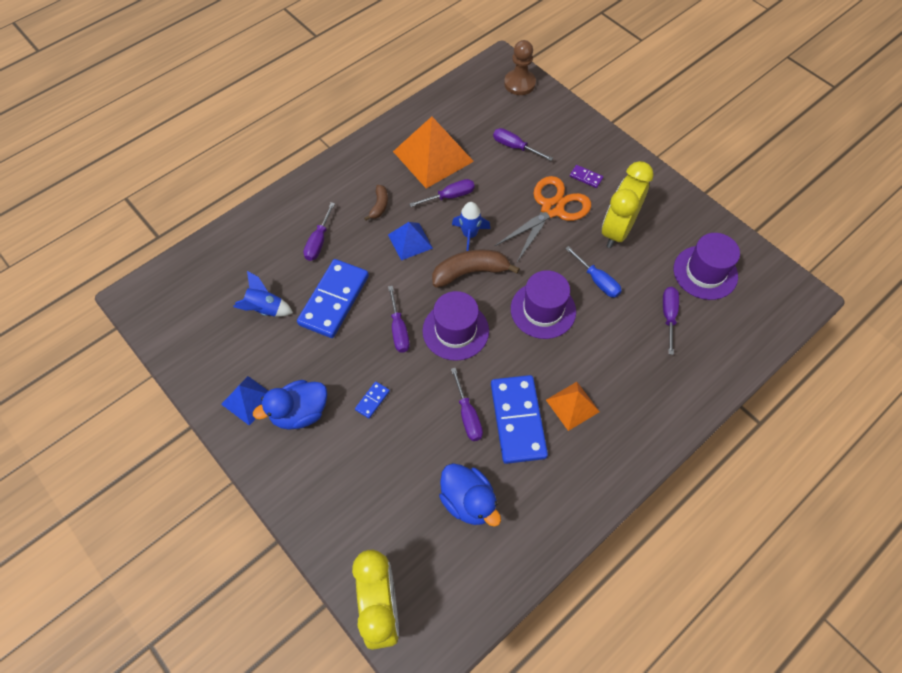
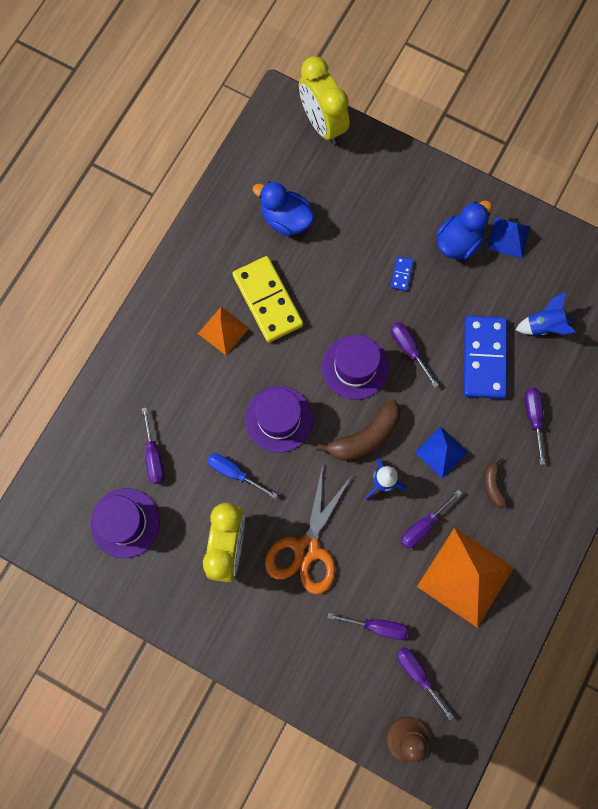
camera: 160 degrees right, 15 degrees up
(468, 416) = (312, 289): purple screwdriver -> purple screwdriver (417, 674)
(518, 420) = (267, 300): blue domino -> yellow domino
(586, 177) = (282, 609): purple domino -> none

